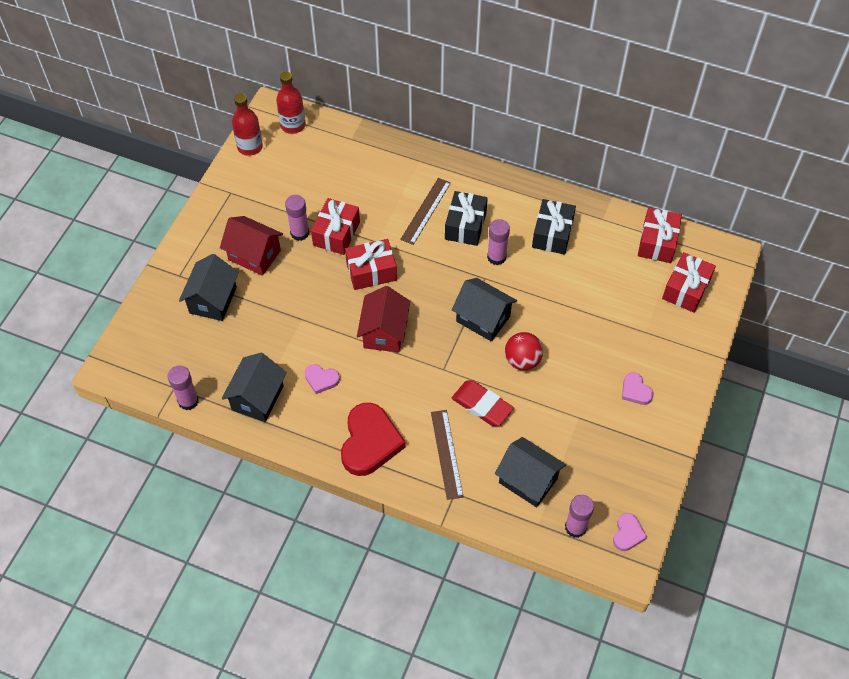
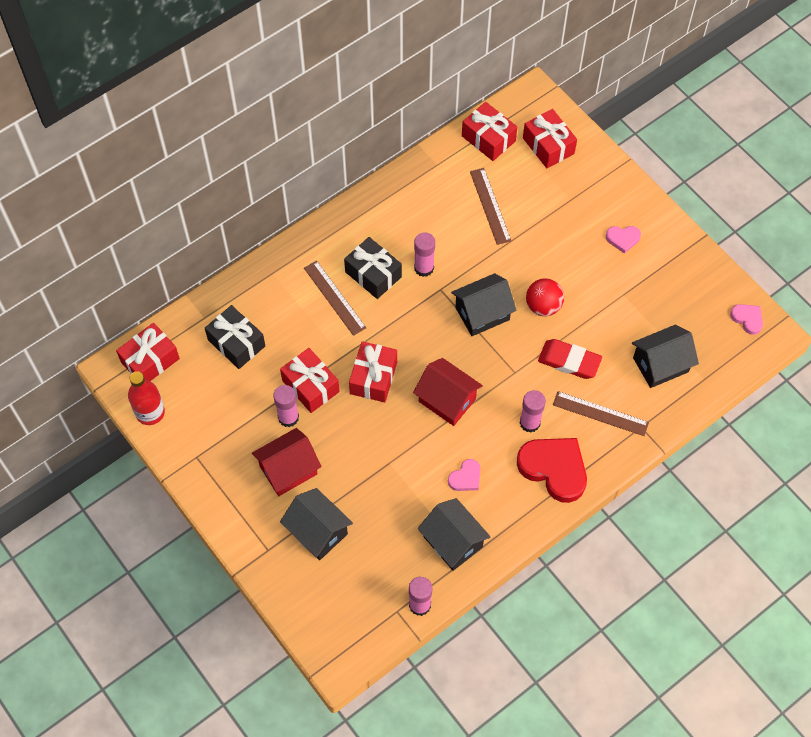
camera: 60 degrees left, 5 degrees up
(293, 125) = (150, 360): red bottle -> red gift
(482, 405) = (569, 361): red eraser -> red eraser turned 45 degrees clockwise
(552, 234) = (428, 211): black gift -> black gift (236, 343)
(575, 527) = (721, 353): pink glue stick -> pink glue stick (530, 423)
(591, 275) = (490, 206): none -> brown ruler

